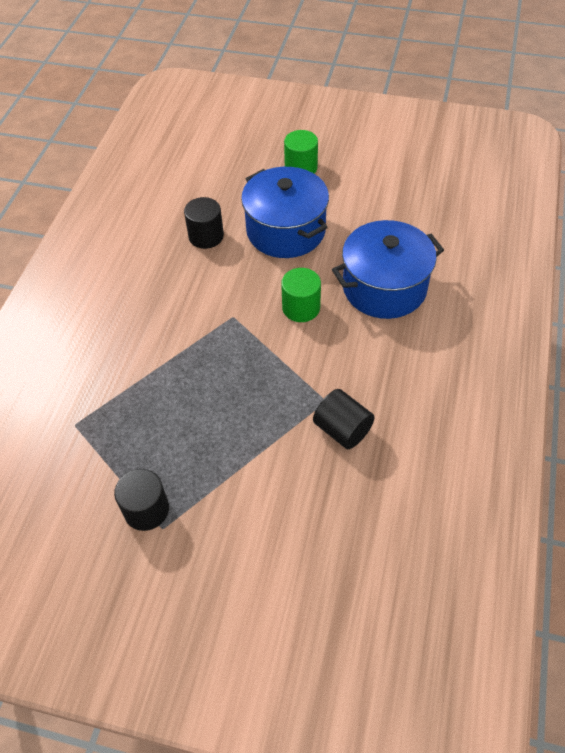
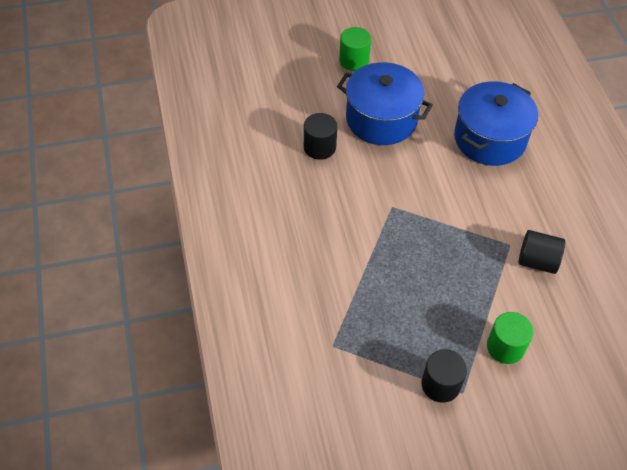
camera: 30 degrees left, 0 degrees up
(301, 308) = (439, 179): green cylinder -> green cylinder (505, 347)

